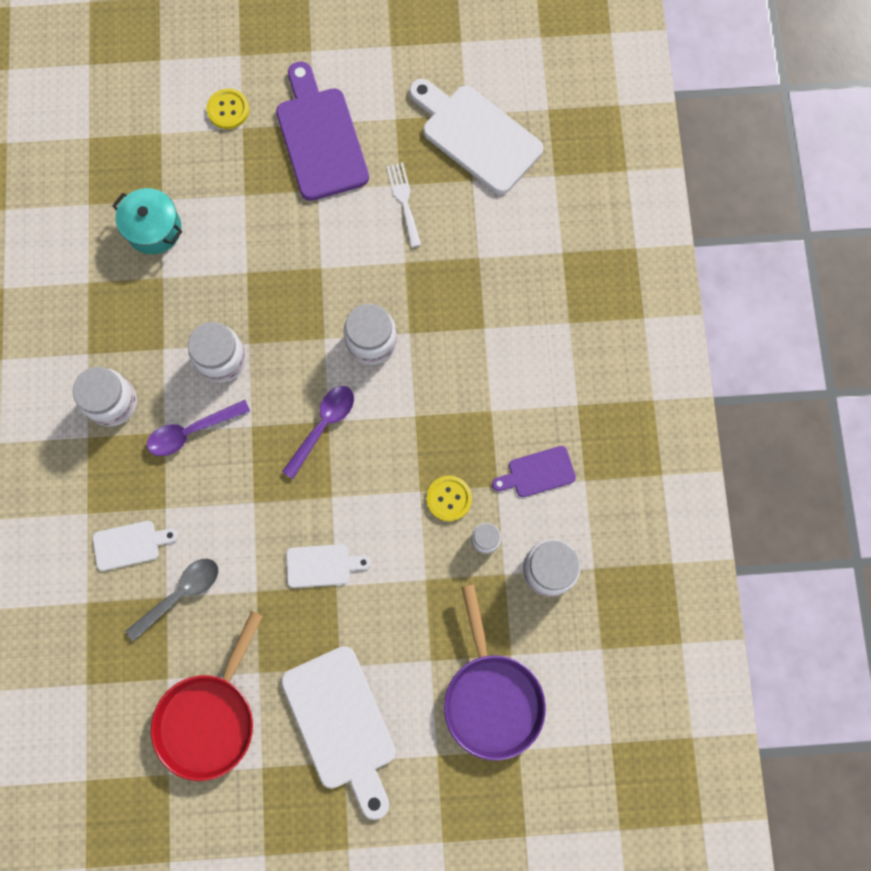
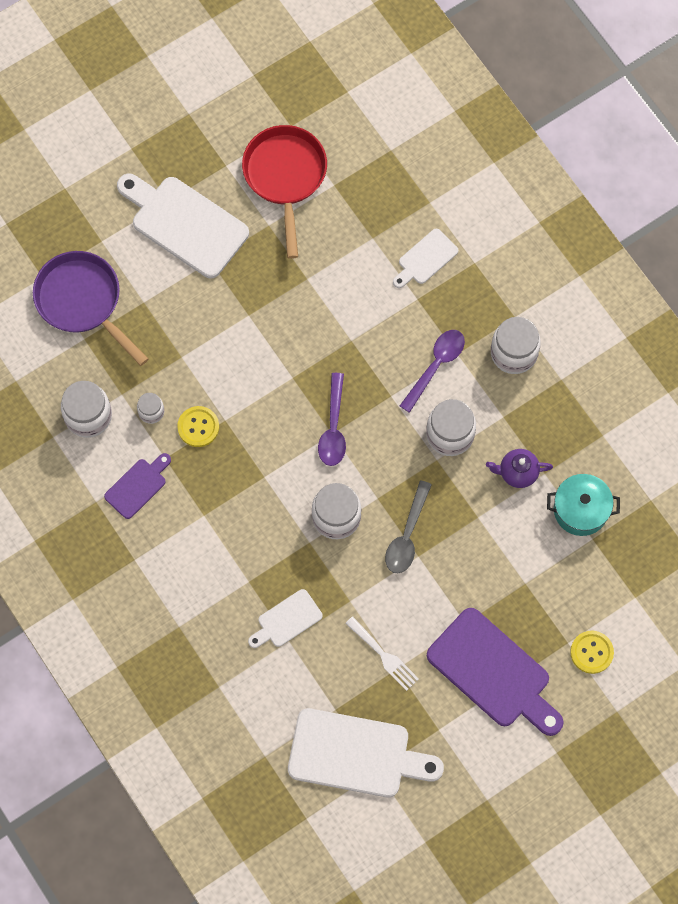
camera: 150 degrees right, 5 degrees down
(180, 594) = (363, 245): grey spoon -> grey spoon (407, 535)
(185, 291) = (517, 473): none -> purple teapot
(322, 565) = (268, 324): white cutting board -> white cutting board (287, 620)

